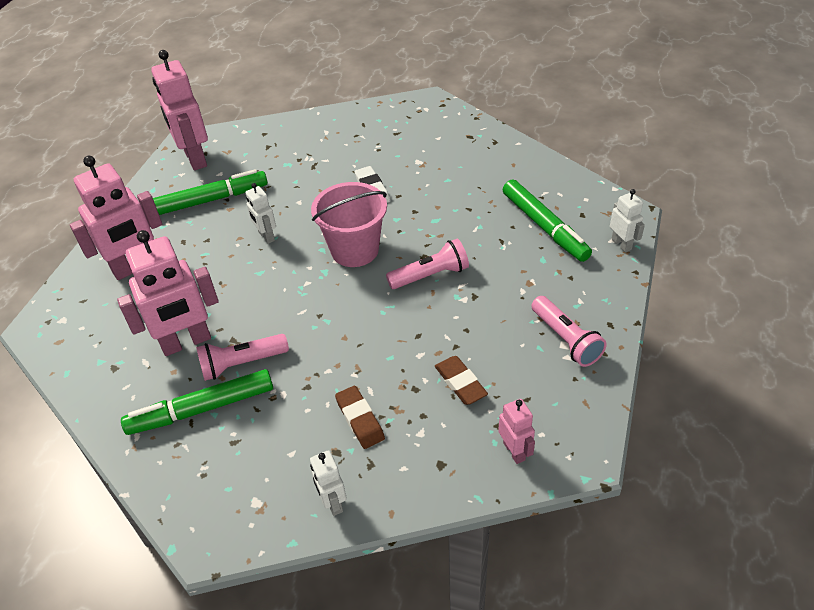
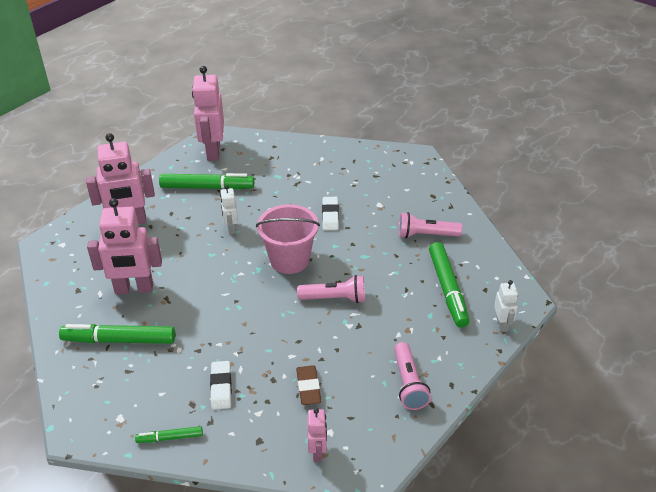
camera: 20 degrees right, 5 degrees down
(242, 363) = (163, 317): pink flashlight -> pink flashlight (426, 235)
(332, 502) = (170, 438): white robot -> green marker
(360, 419) = (221, 387): brown eraser -> white eraser

